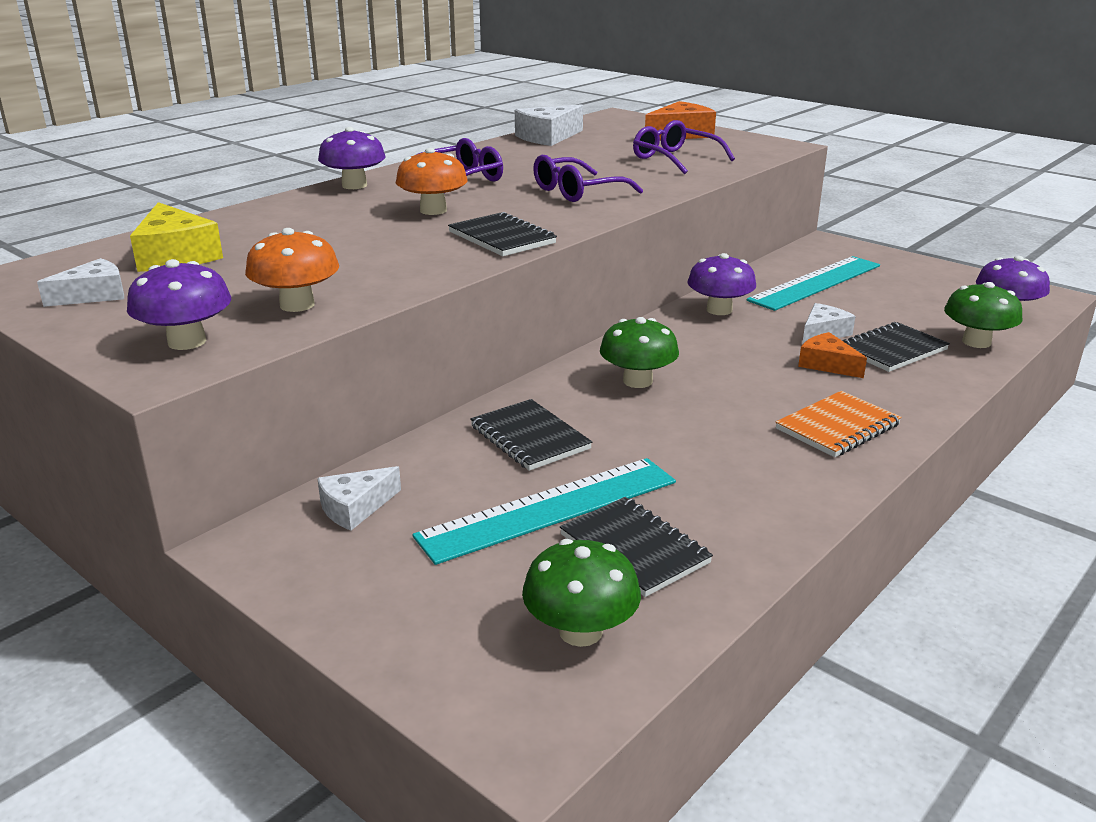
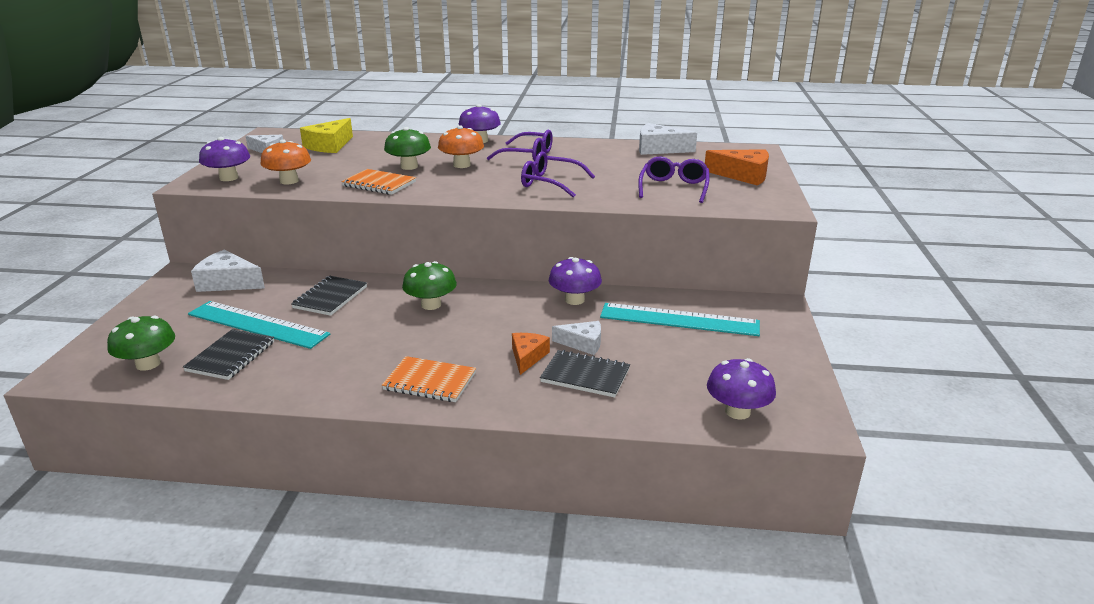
camera: 55 degrees right, 0 degrees up
(355, 508) = (228, 282): white cheese -> white cheese, size x1.55
(423, 259) = (379, 184): none -> orange notebook
(501, 238) = (435, 189): black notebook -> none
(976, 342) = (649, 408): green mushroom -> green mushroom (409, 167)

